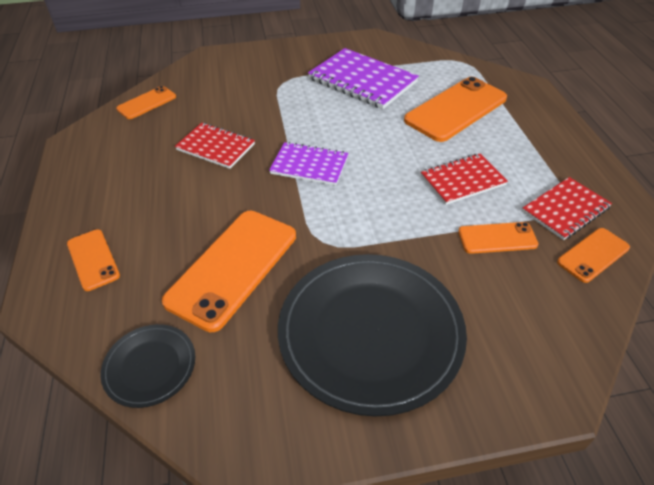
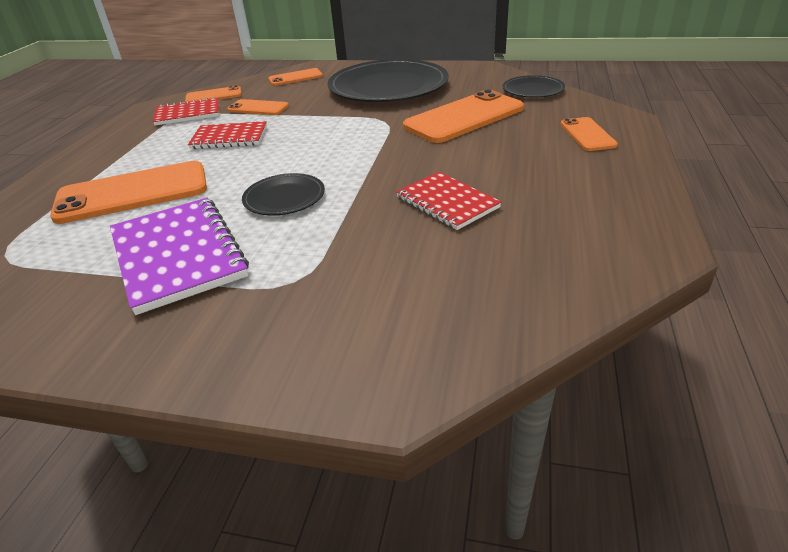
camera: 155 degrees left, 10 degrees down
(147, 103) = (545, 292): orange phone -> orange phone (295, 78)
(309, 165) = (351, 168): purple notebook -> none
(338, 128) = (284, 198): none -> black plate

